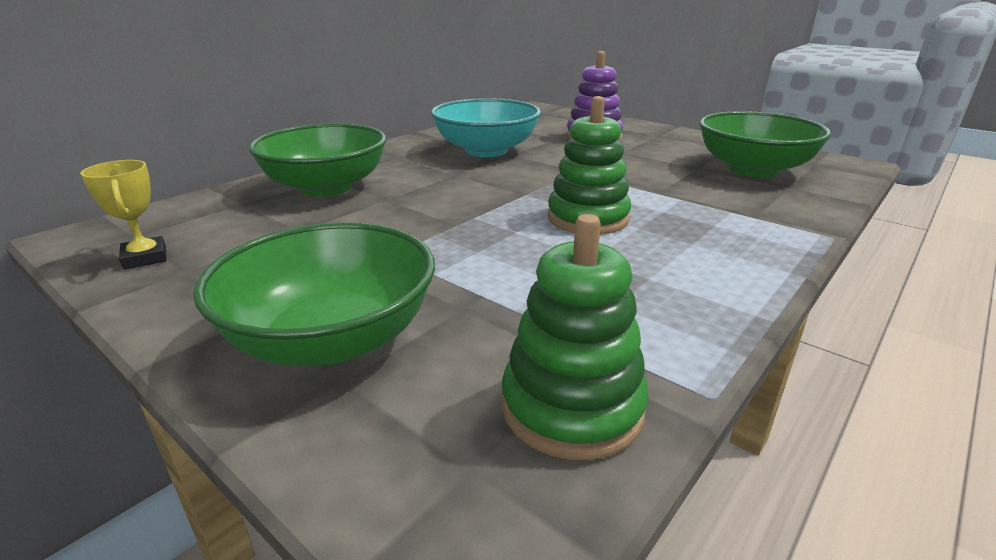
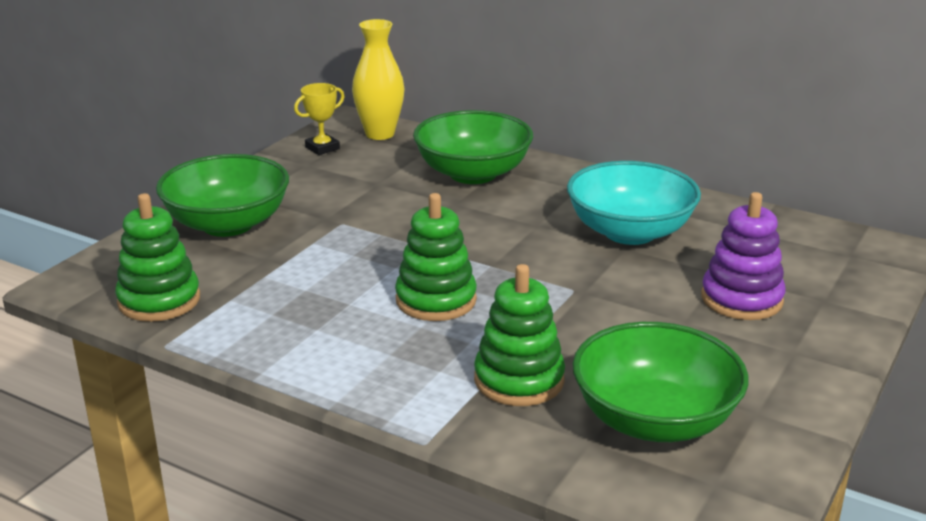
camera: 80 degrees right, 0 degrees up
(155, 222) = (380, 134): none -> yellow vase
(718, 199) = (519, 380): none -> green stacking toy

